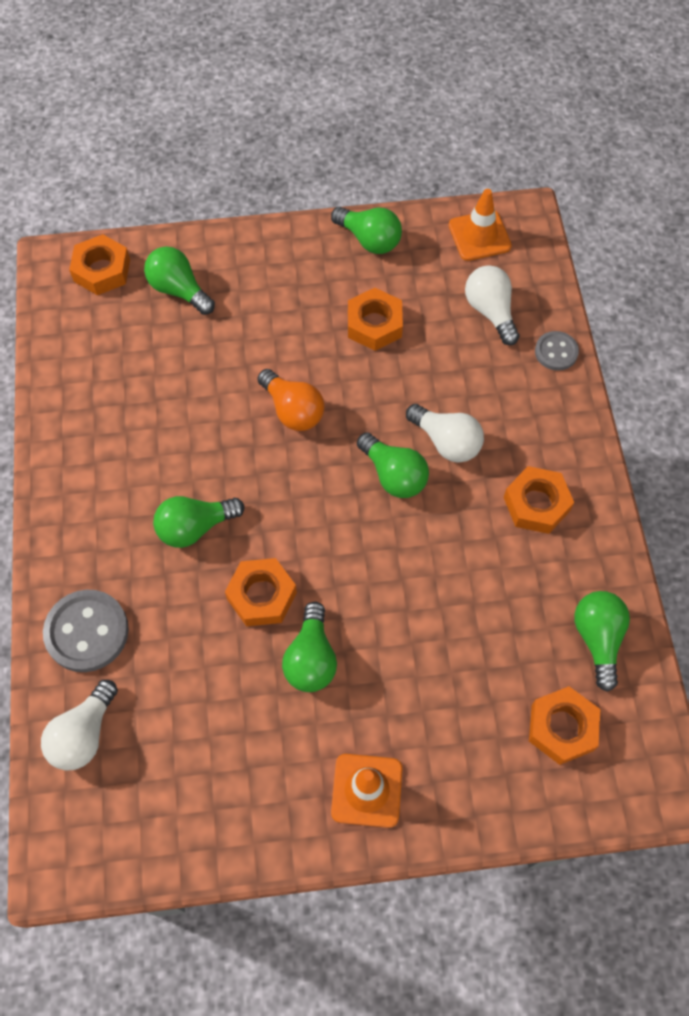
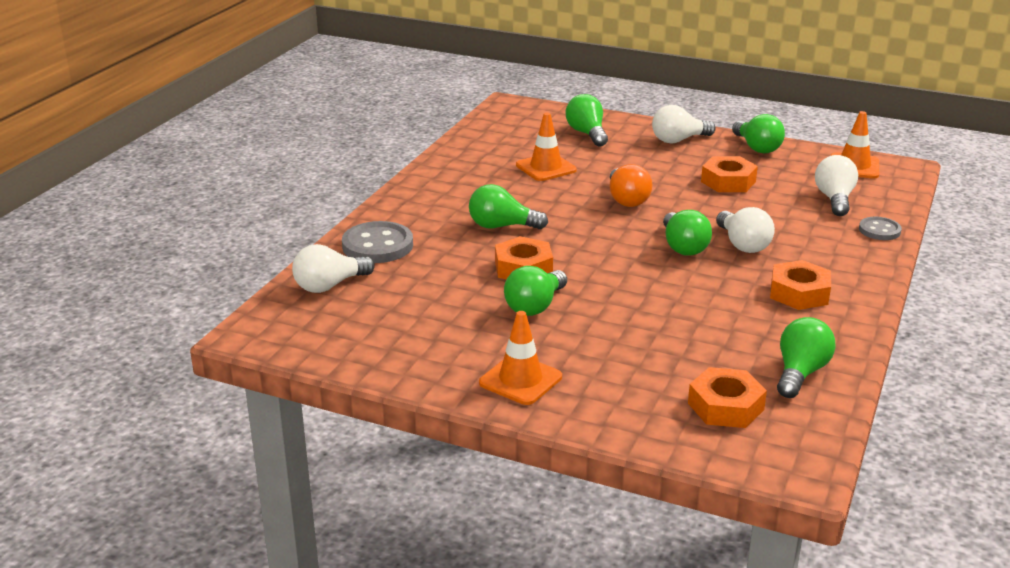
camera: 30 degrees right, 35 degrees down
(102, 270) = (538, 114): orange nut -> none
(174, 385) = (546, 168): none -> orange traffic cone
(282, 260) = (678, 140): none -> white light bulb

